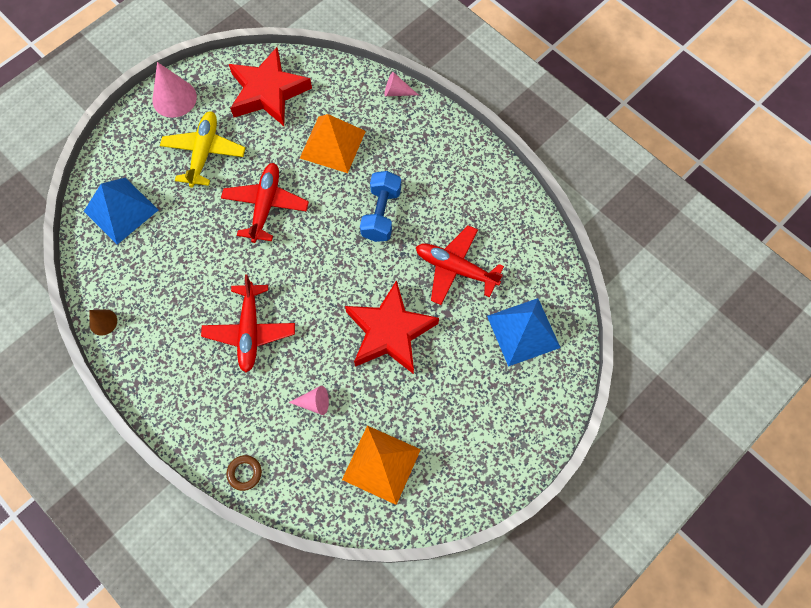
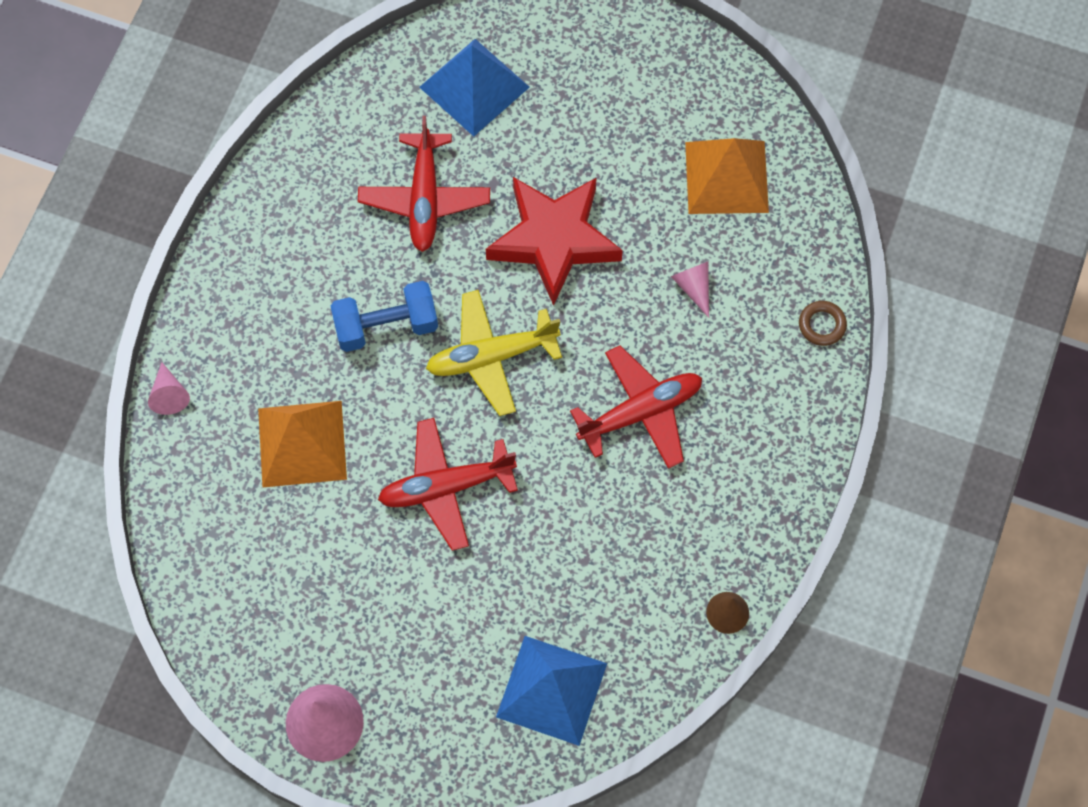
camera: 115 degrees left, 0 degrees up
(204, 152) = (400, 622): yellow plane -> yellow plane (491, 356)
(268, 92) = (250, 583): red star -> none

